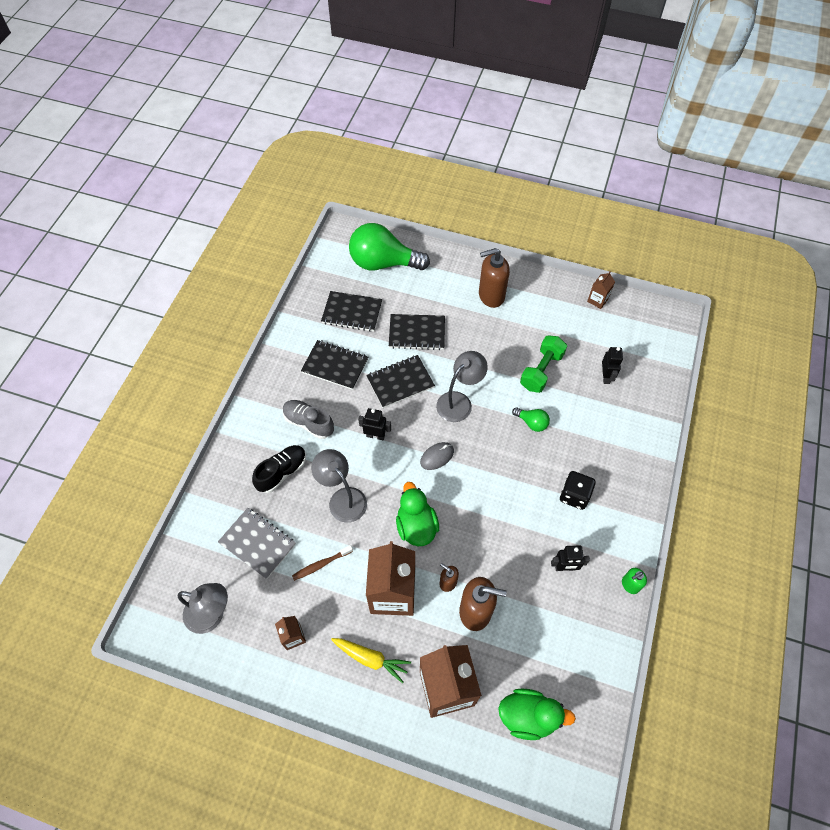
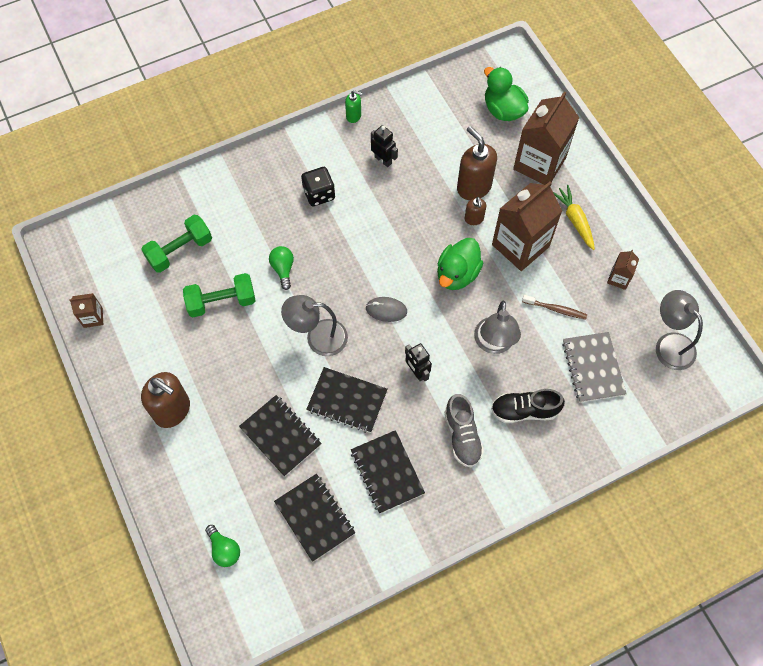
camera: 135 degrees left, 5 degrees up
(383, 263) = (224, 549): green light bulb -> green light bulb, size x0.44
(606, 376) = (180, 250): black robot -> green dumbbell

